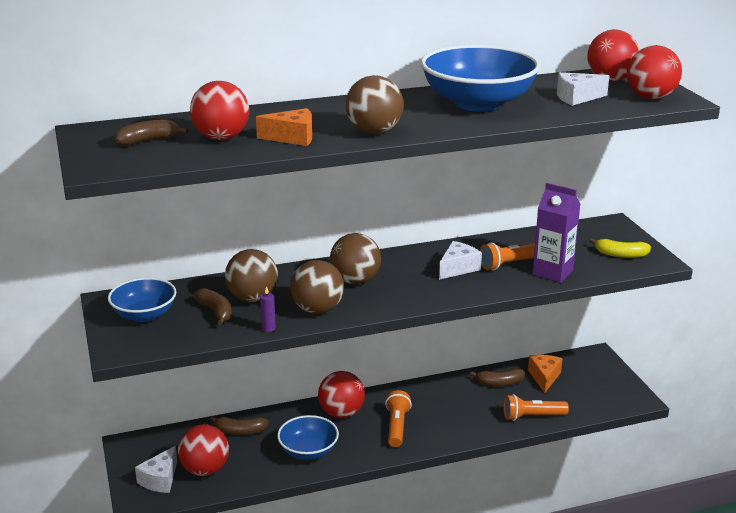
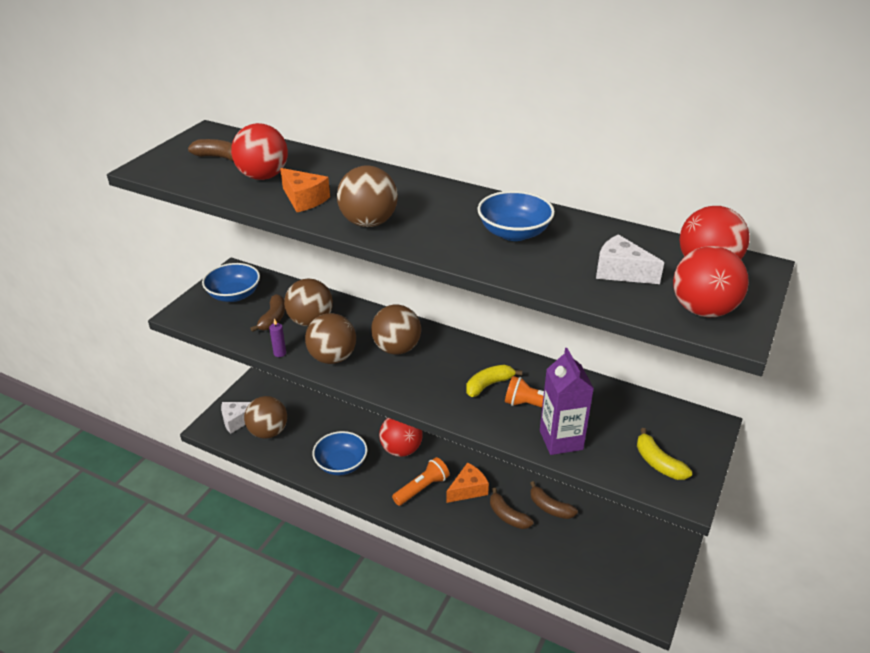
camera: 45 degrees right, 10 degrees up
(205, 470) = (268, 432): red ball -> brown ball
(240, 431) = (323, 418): brown banana -> brown banana (507, 516)
(458, 268) = (489, 385): white cheese -> yellow banana
(478, 103) = (514, 233): blue bowl -> blue bowl, size x0.57
(532, 416) = (533, 557): orange flashlight -> none
(544, 377) = (594, 529): orange cheese -> orange cheese (468, 489)

